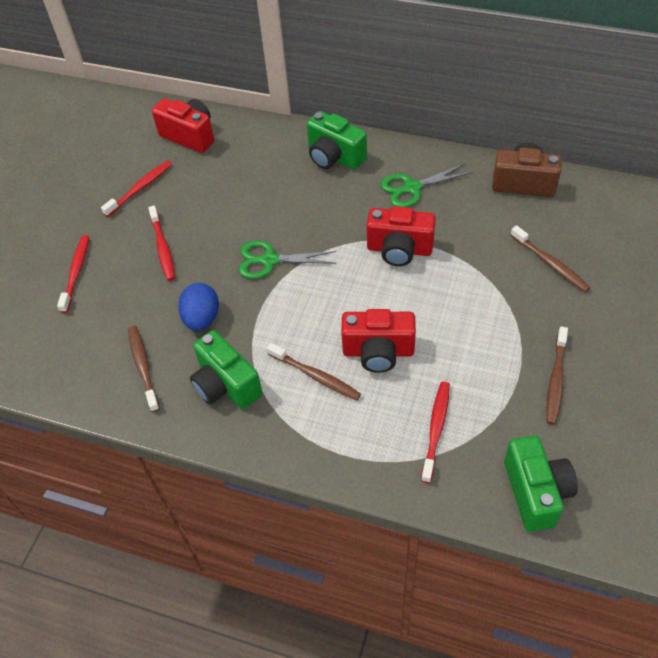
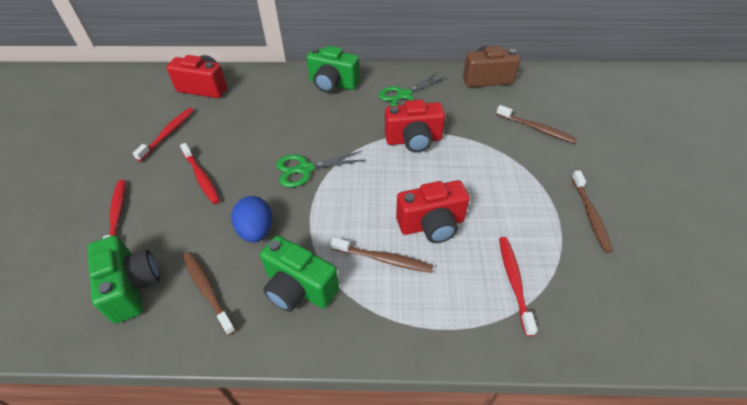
camera: 20 degrees left, 5 degrees down
(535, 492) = (630, 318): green camera -> green camera (132, 287)

